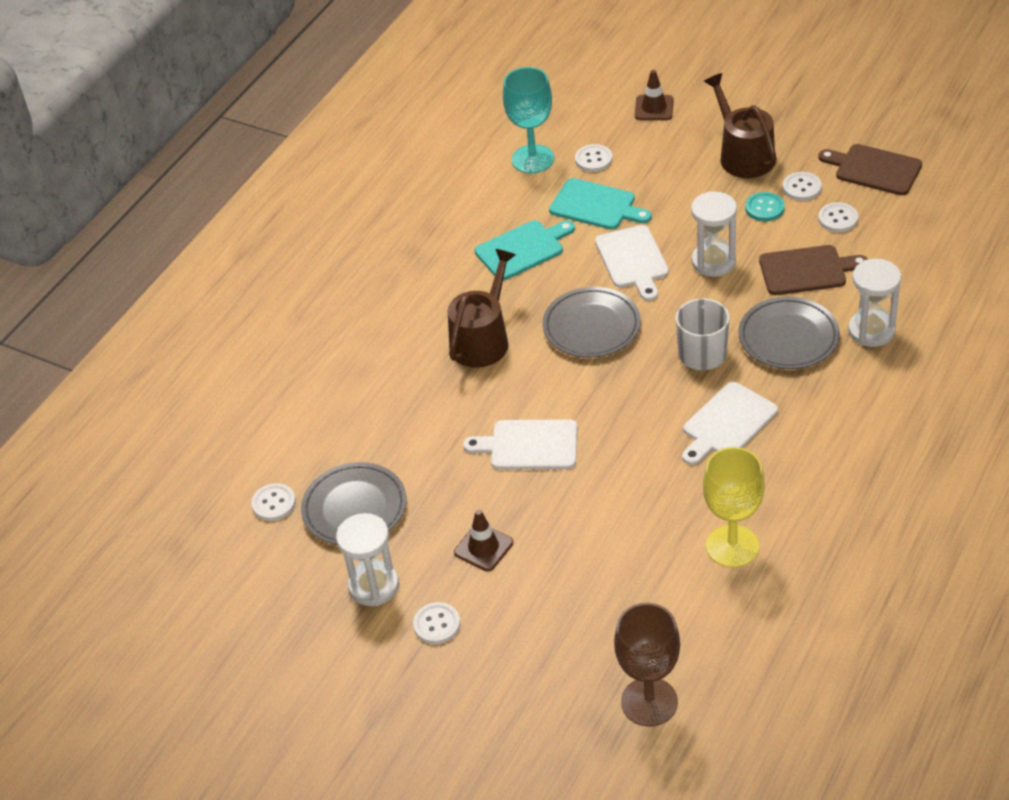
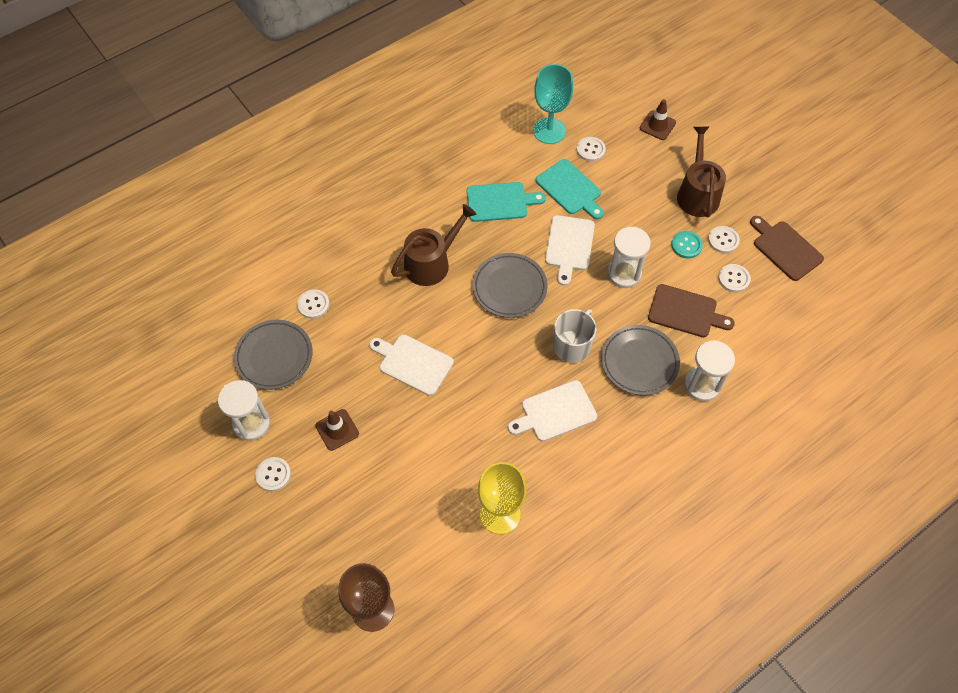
camera: 20 degrees right, 15 degrees up
(274, 503) = (227, 327): white button -> white button (313, 304)

